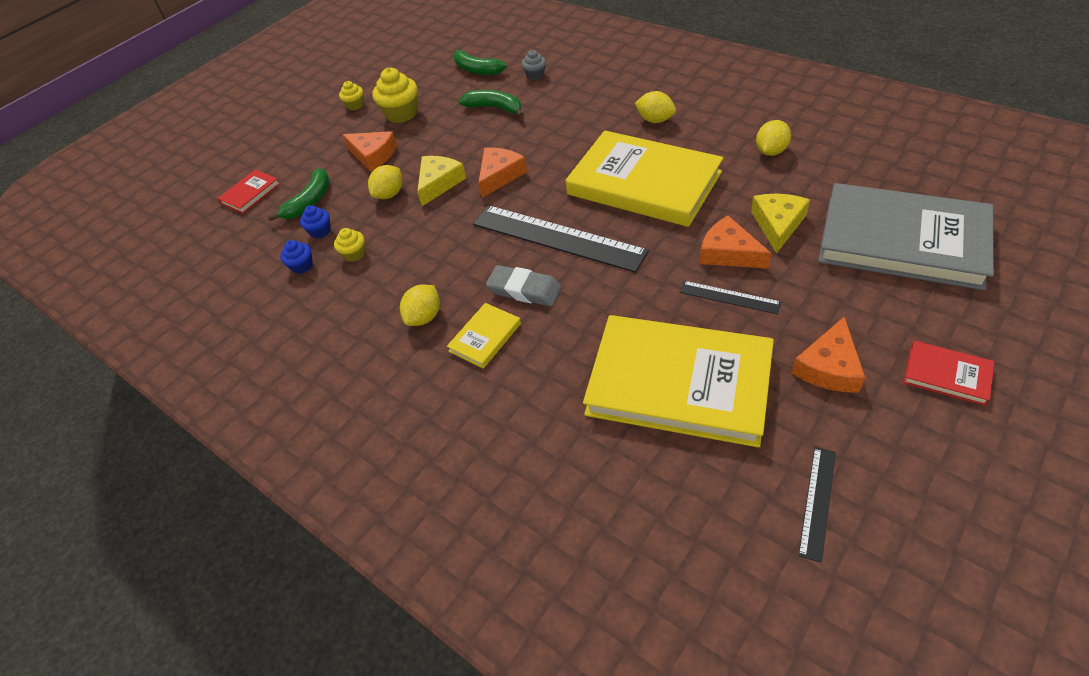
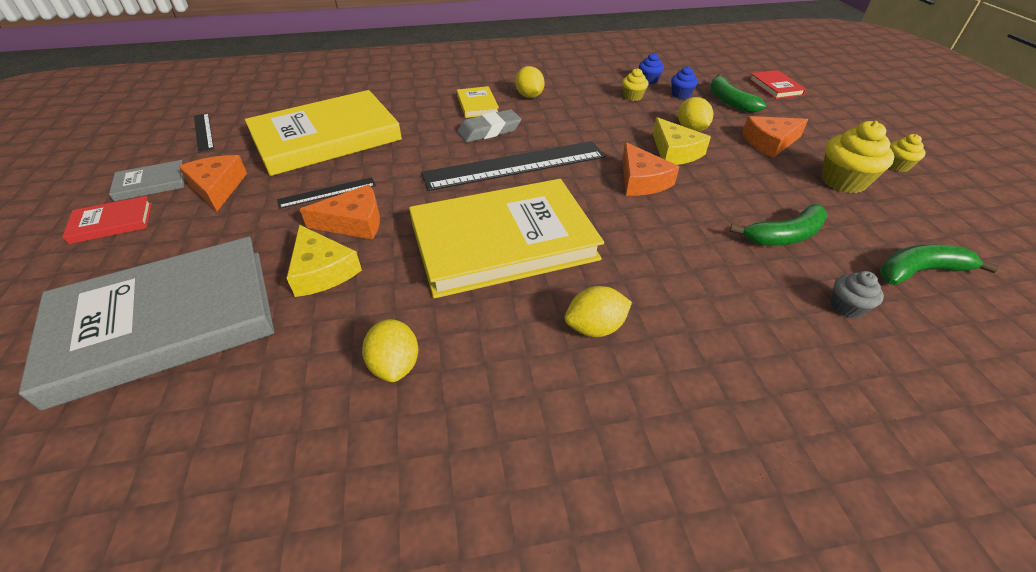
camera: 125 degrees right, 5 degrees down
(901, 420) = (151, 183): none -> grey book

